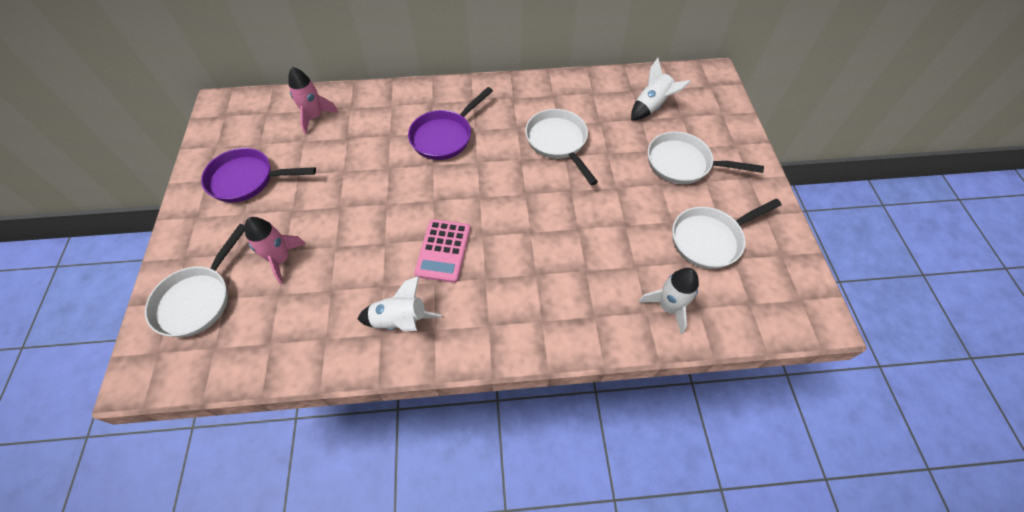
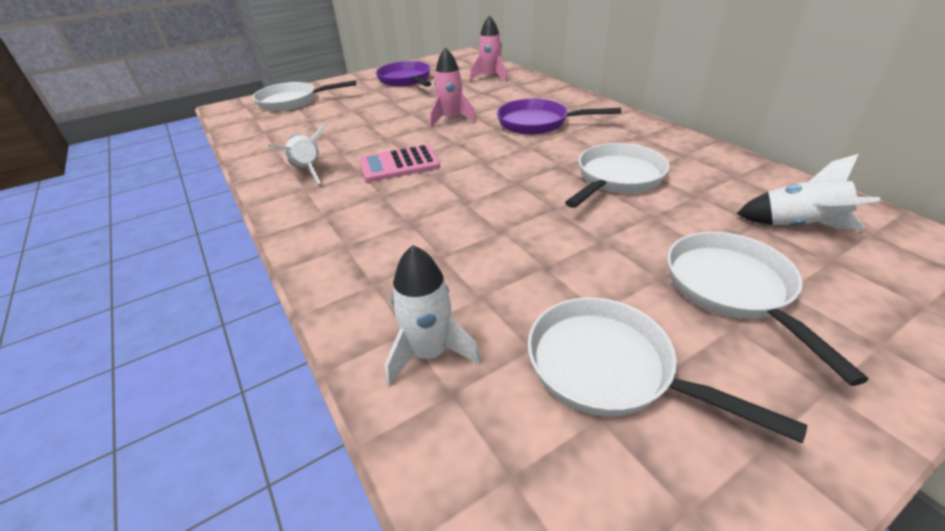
camera: 65 degrees right, 20 degrees down
(281, 259) = (342, 111): pink rocket -> pink rocket (451, 119)

